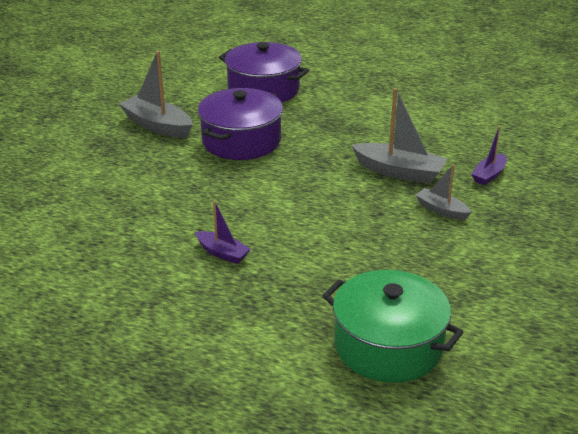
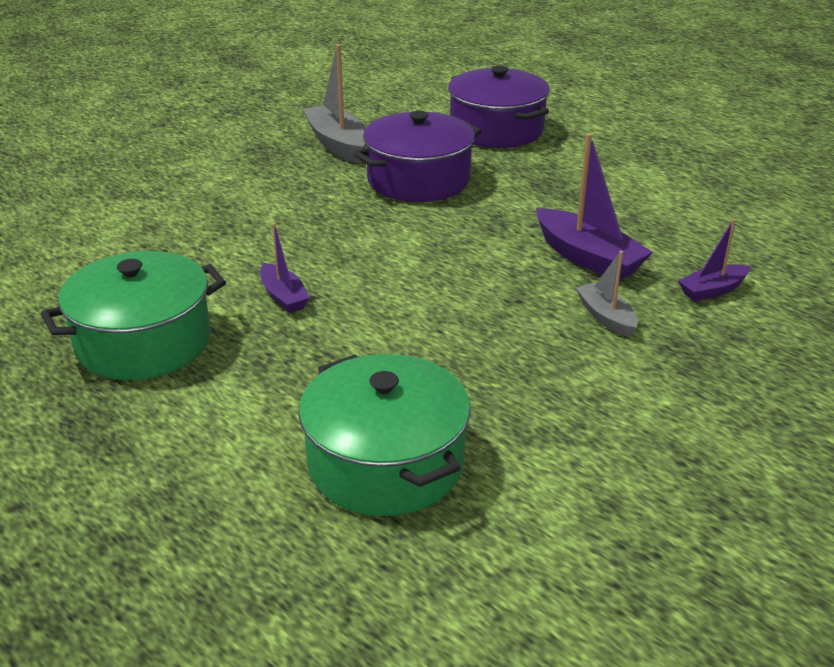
camera: 25 degrees right, 0 degrees up
(152, 315) = (143, 342): none -> green pot
(399, 172) = (588, 258): grey boat -> purple boat

